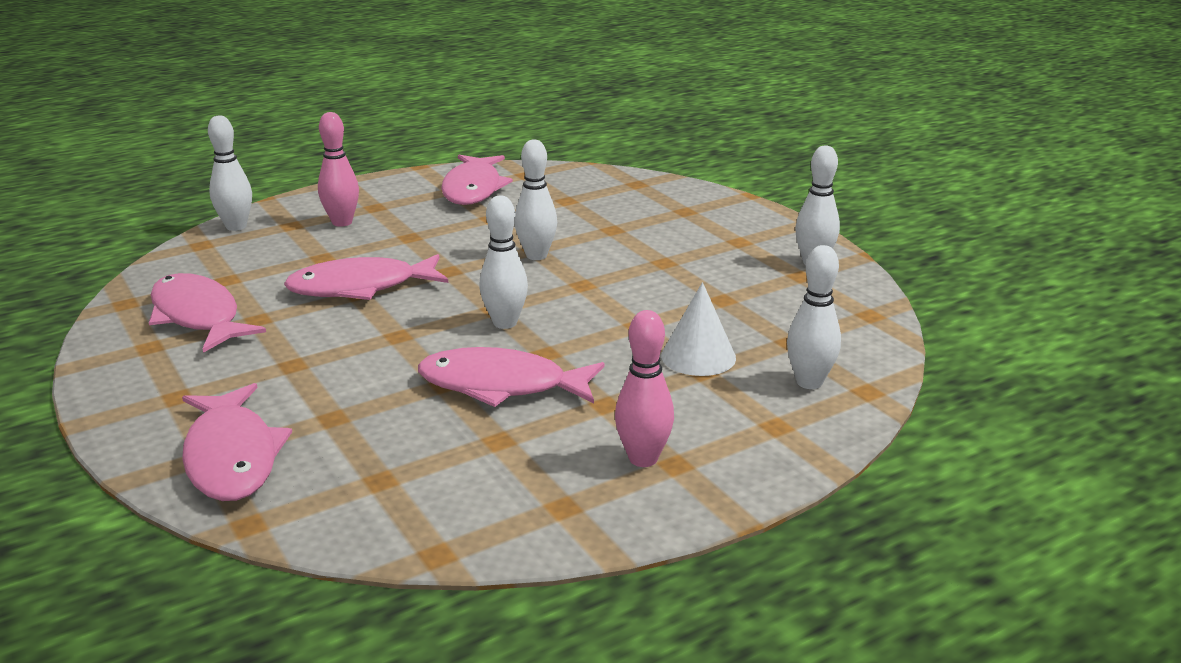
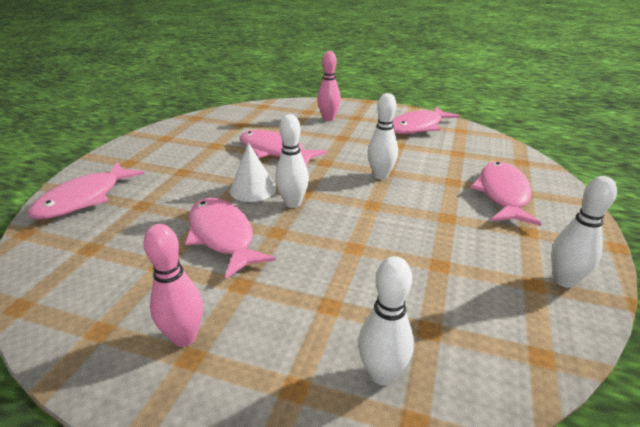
camera: 50 degrees right, 5 degrees up
(198, 316) = (201, 134): pink fish -> pink fish (502, 194)
(236, 226) = (288, 104): white bowling pin -> none
(698, 356) = (347, 293): white cone -> white cone (253, 189)

